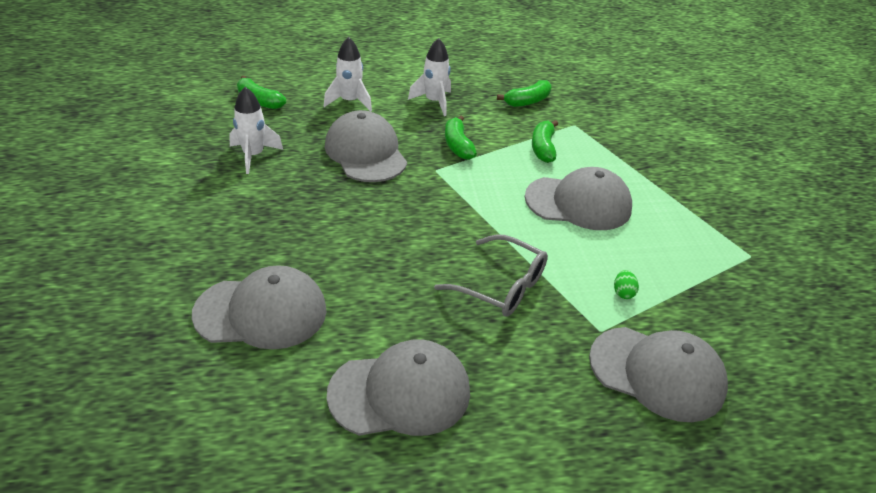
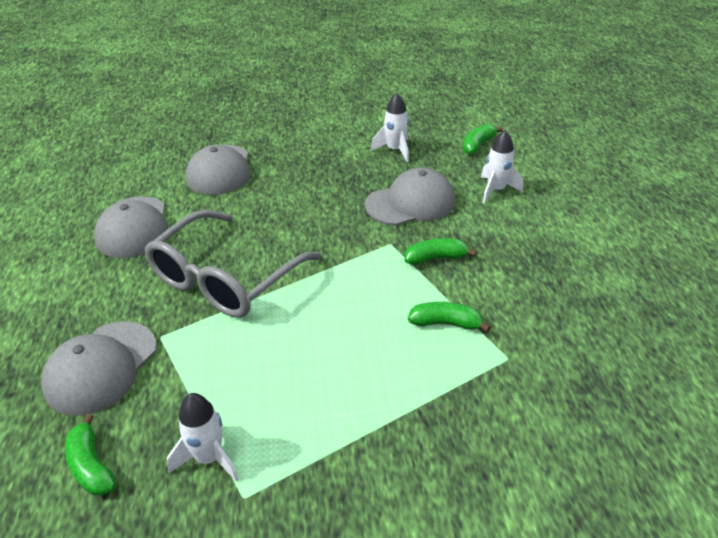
camera: 95 degrees right, 0 degrees up
(434, 102) = (517, 243): white rocket -> white rocket (209, 458)
(501, 286) = (225, 278): grey glasses -> grey glasses, size x1.70
(527, 101) = (549, 318): green banana -> green banana (91, 466)
(578, 203) = (343, 343): grey cap -> none
(623, 293) = (202, 359): green egg -> none

